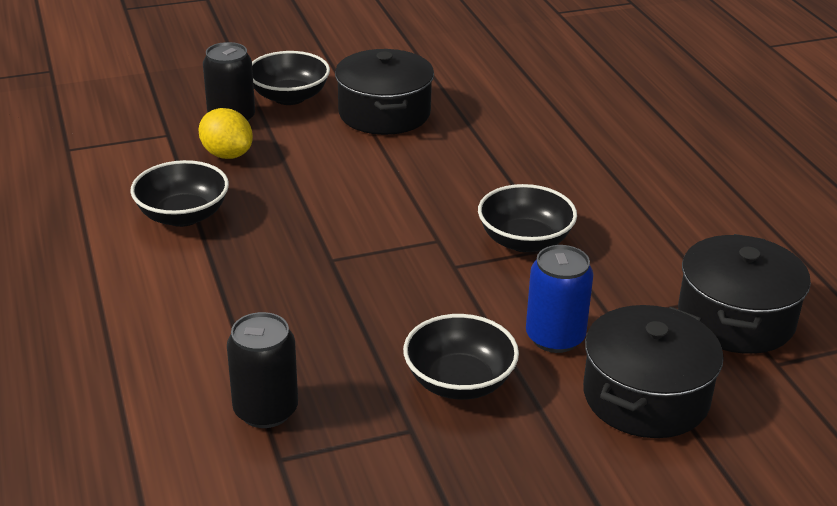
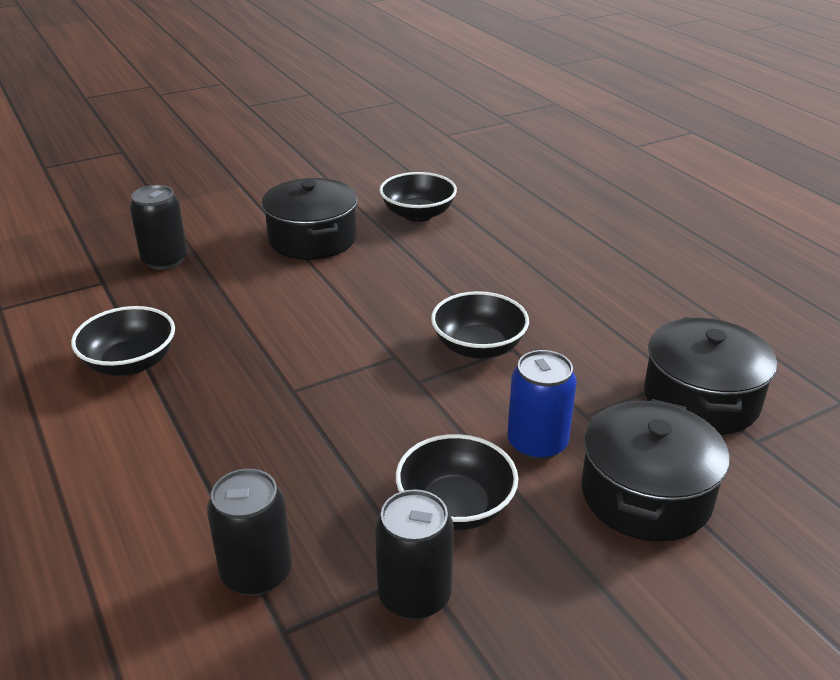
camera: 10 degrees left, 0 degrees up
(227, 154) = (166, 295): yellow lemon -> none
(289, 97) = (218, 233): black bowl -> black bowl (418, 214)
(401, 448) = (414, 595): none -> black can

